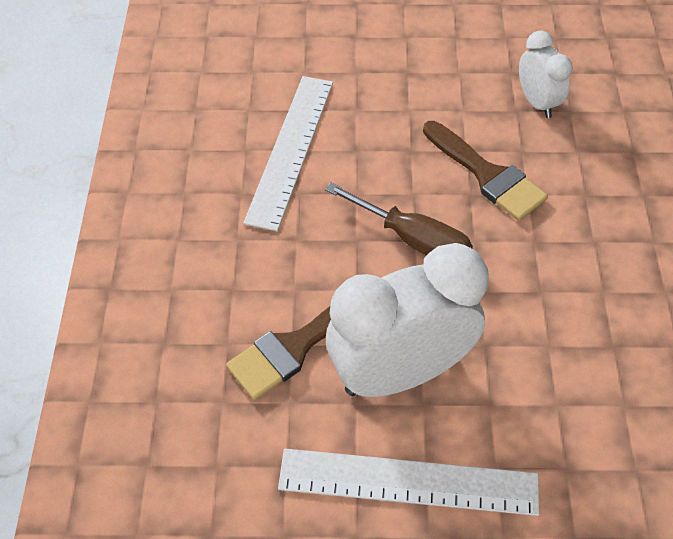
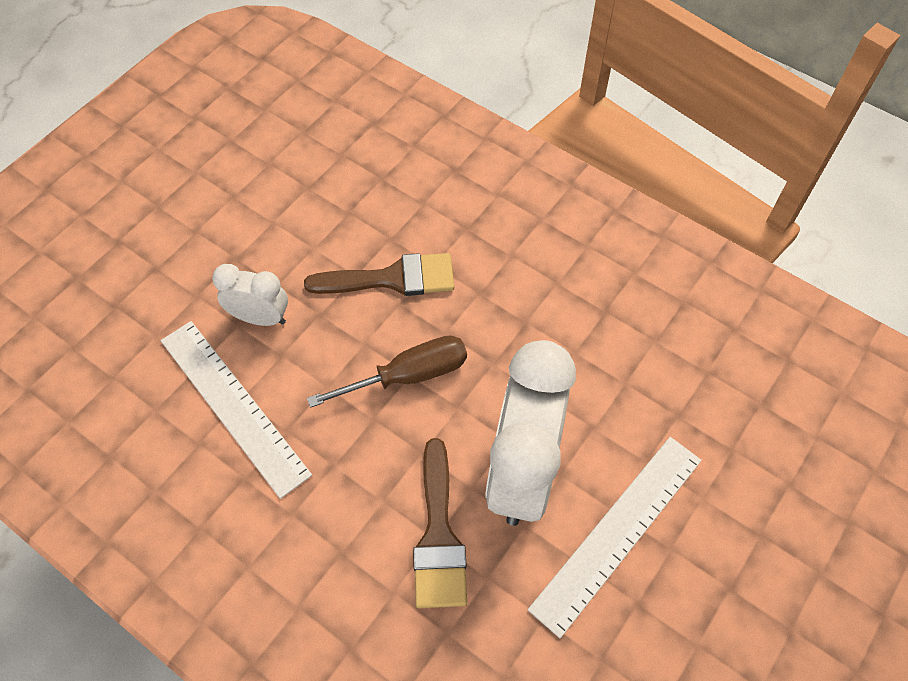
camera: 55 degrees left, 5 degrees up
(537, 102) = (354, 193): white clock -> white clock (260, 317)

